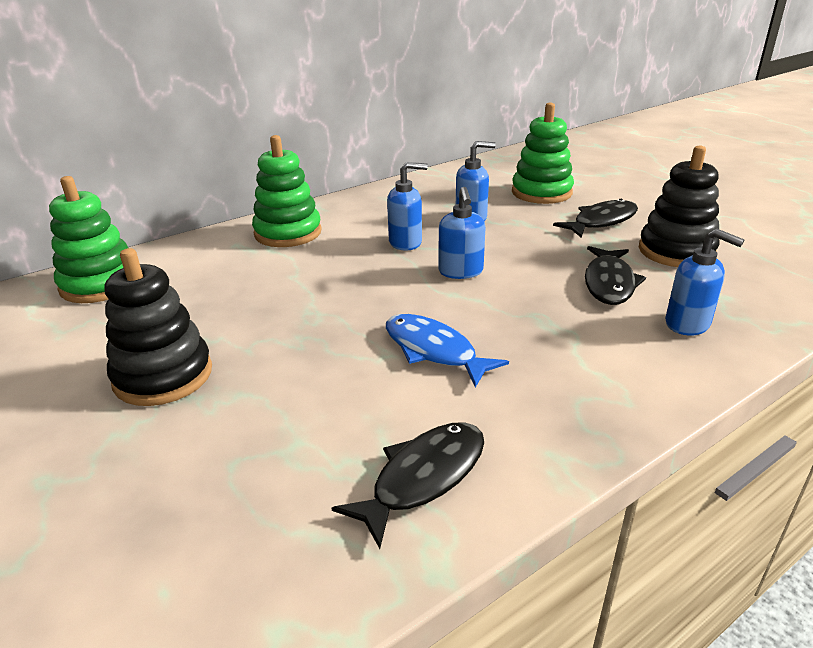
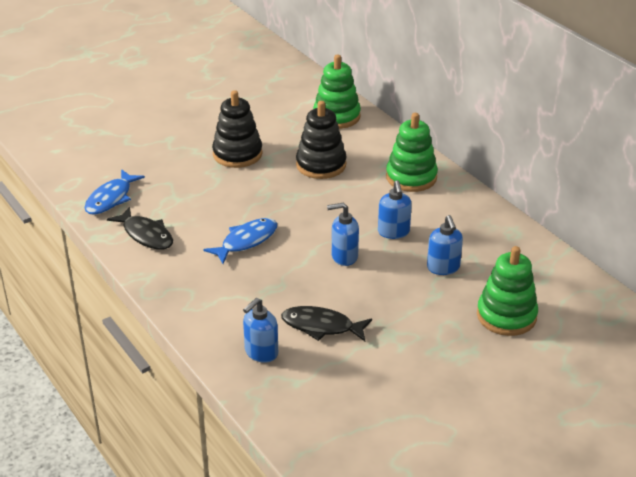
camera: 90 degrees right, 5 degrees up
(274, 563) = (111, 198): none -> blue fish
(601, 221) = (436, 343): black fish -> none
(676, 251) = (374, 376): black stacking toy -> black stacking toy (321, 165)

